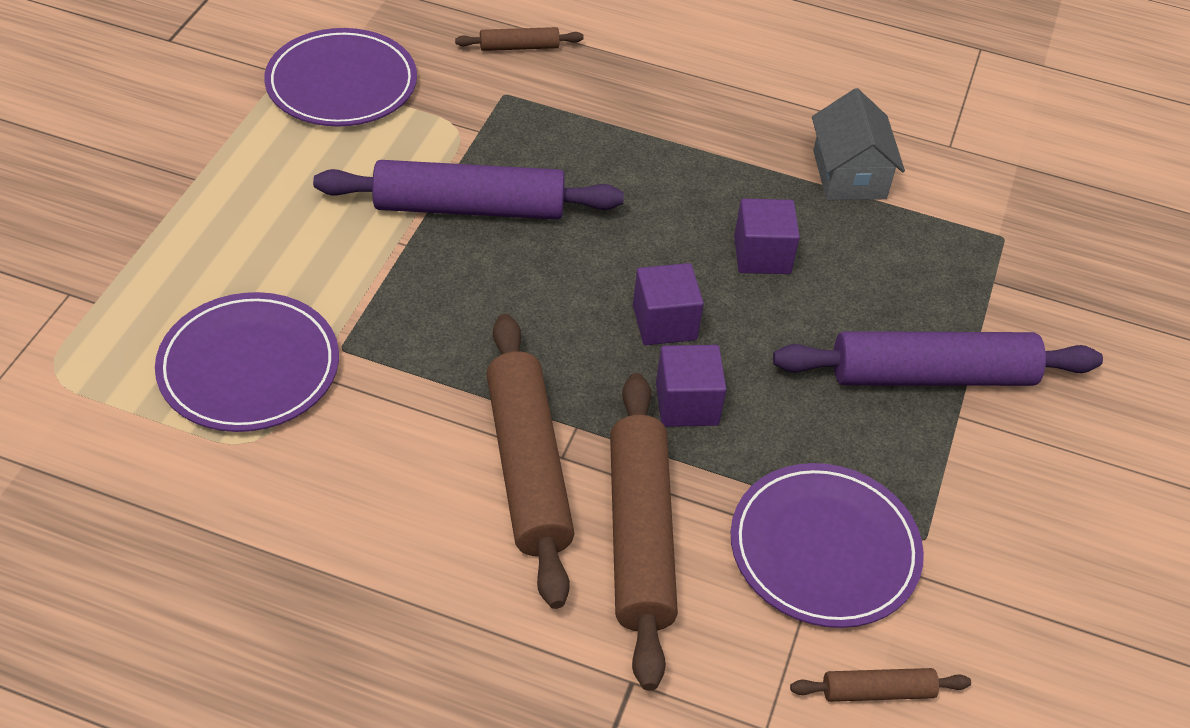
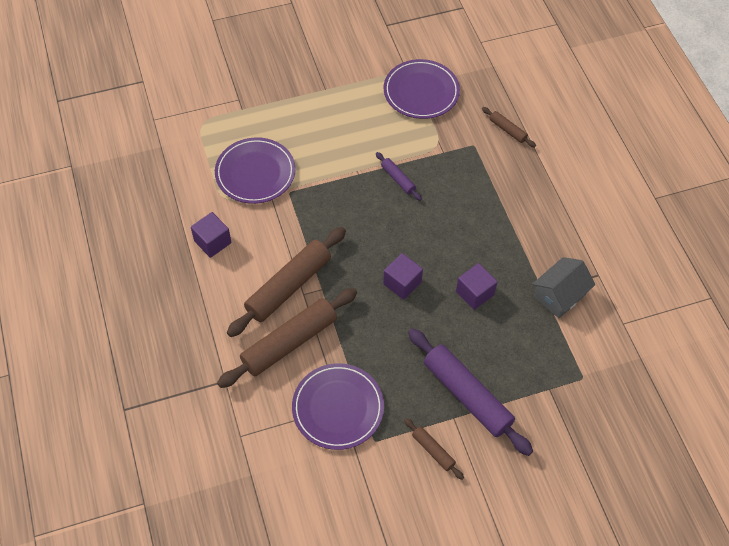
camera: 55 degrees right, 10 degrees up
(469, 207) = (398, 179): purple rolling pin -> purple rolling pin, size x0.47
(687, 404) = (367, 317): purple cube -> purple cube (212, 242)
(877, 692) = (287, 464): brown rolling pin -> brown rolling pin (433, 451)

